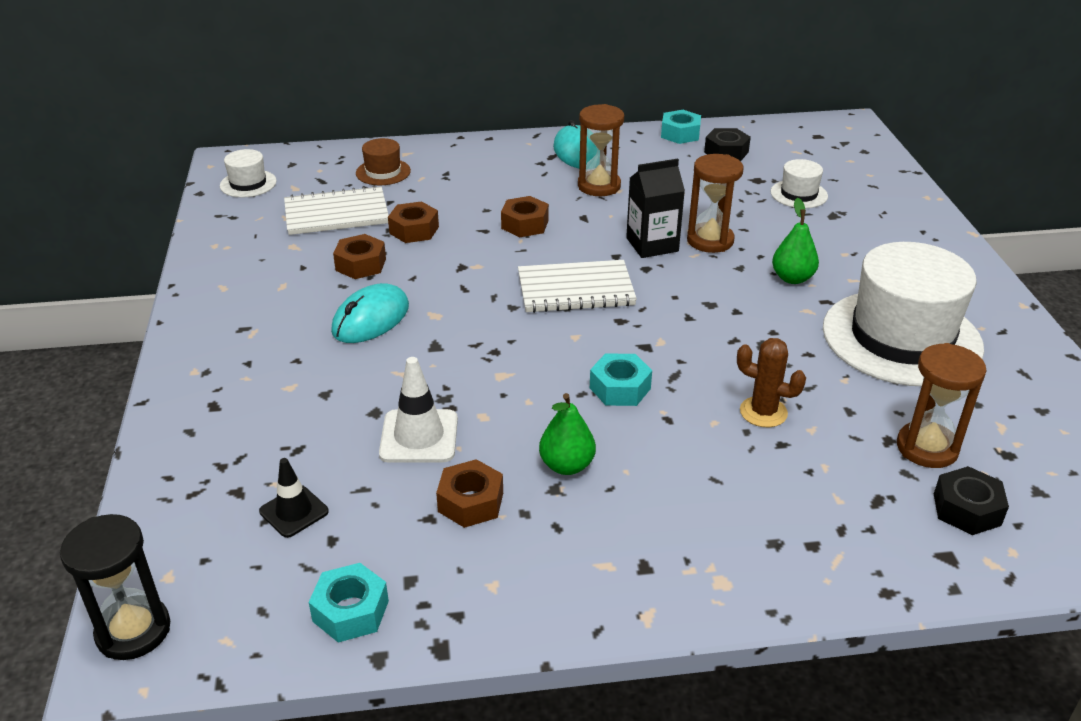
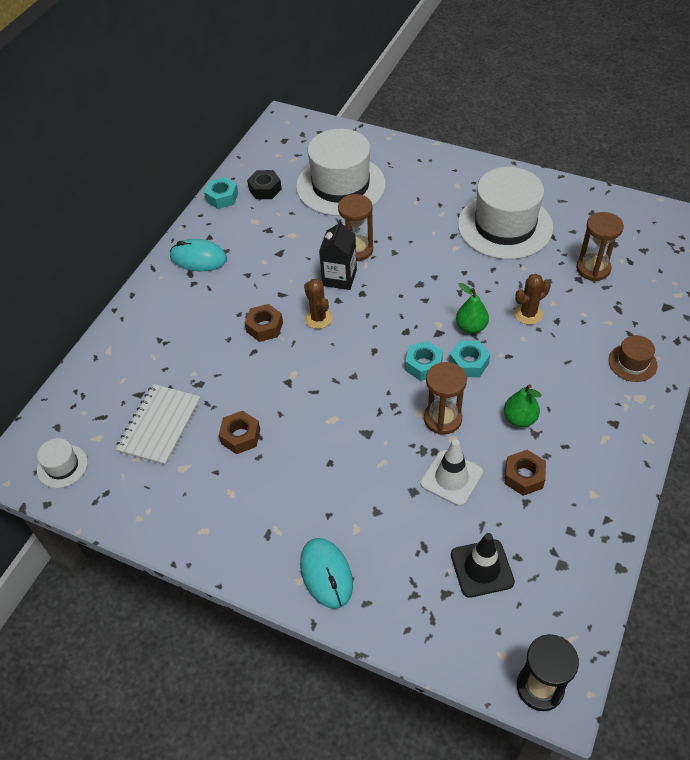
camera: 55 degrees left, 15 degrees up
(294, 511) = (482, 568): black traffic cone -> black traffic cone, size x1.50
(351, 611) = (579, 568): turquoise nut -> turquoise nut (423, 365)
(371, 319) = (311, 456): turquoise mouse -> turquoise mouse (326, 574)
(383, 172) = (124, 375): brown hat -> brown hat (632, 363)
(414, 230) = (221, 389): brown nut -> none
(574, 253) = (318, 318): none -> brown cactus
(575, 289) = (358, 337): white notebook -> none
(599, 186) = (250, 268): brown hourglass -> brown hourglass (442, 419)
(792, 278) = (421, 236): green pear -> green pear (471, 327)
(799, 194) = (340, 185): white hat -> white hat, size x2.27
(966, 509) = (641, 281): black nut -> none

